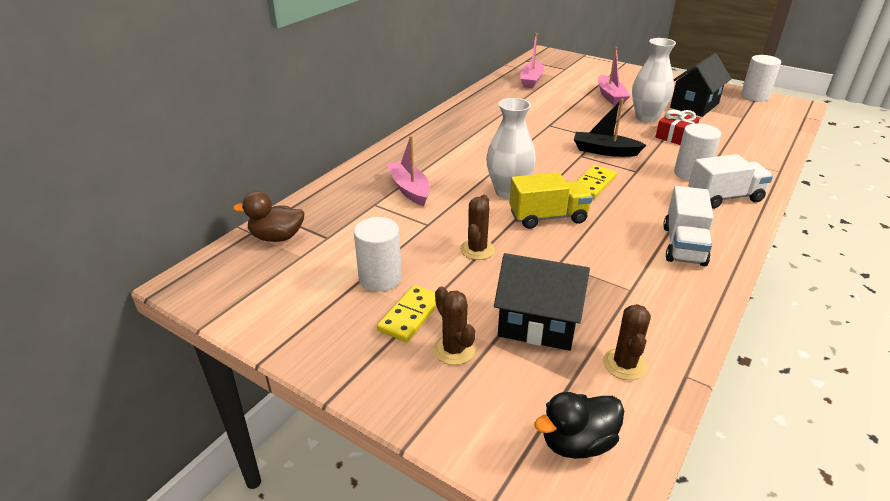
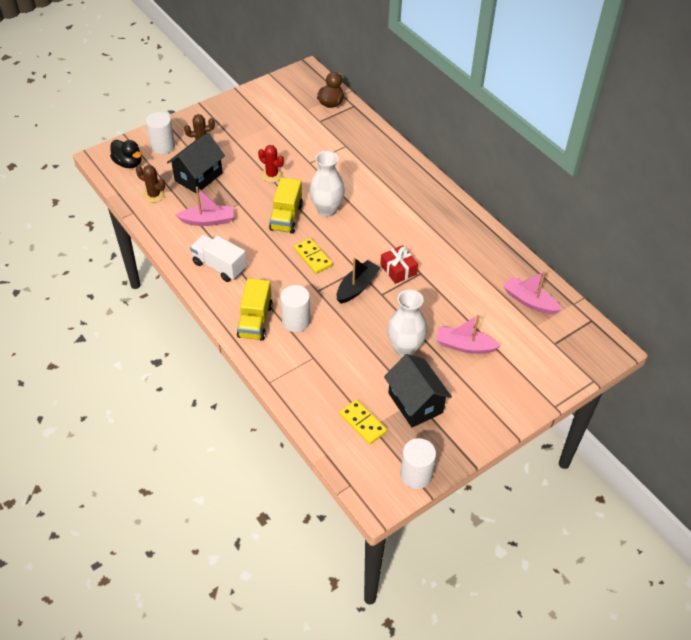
camera: 110 degrees right, 15 degrees up
(380, 278) = (269, 133): white cylinder -> white cylinder (163, 146)
(409, 189) = (355, 165): pink boat -> pink boat (208, 220)
(410, 315) = (234, 137): yellow domino -> yellow domino (362, 423)
(477, 250) = (272, 175): brown cactus -> red cactus
(577, 443) = (128, 163): black duck -> black duck turned 135 degrees clockwise
(675, 136) = (360, 348): red gift -> red gift (398, 269)
(724, 197) = (255, 321): white truck -> yellow truck

